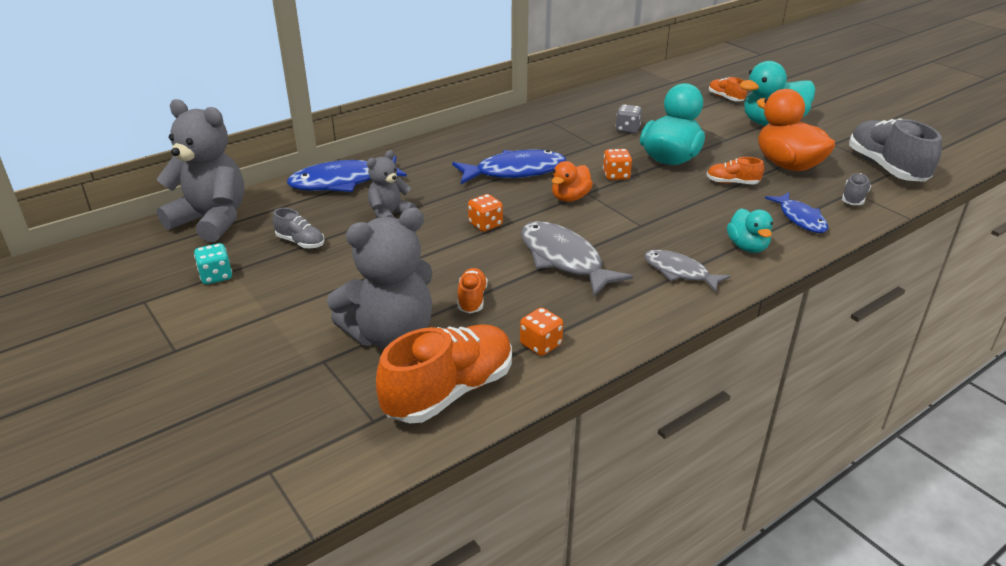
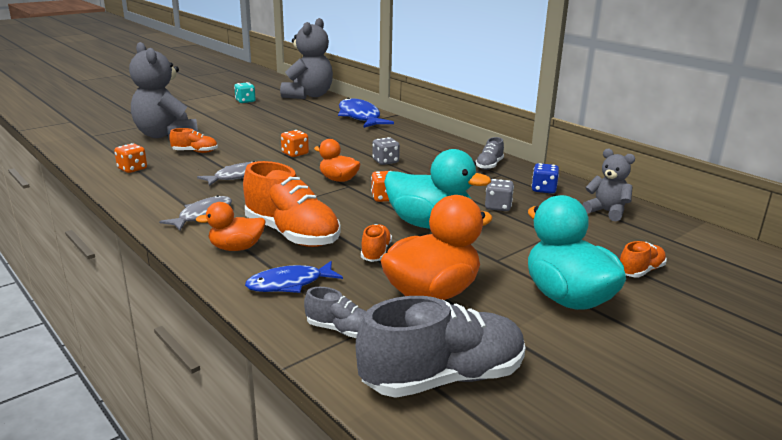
camera: 85 degrees right, 10 degrees down
(300, 242) = (279, 113): grey shoe -> grey shoe (489, 165)
(389, 214) = (313, 129): grey teddy bear -> grey teddy bear (606, 212)
(449, 391) = (102, 149): orange shoe -> orange shoe (292, 234)
(515, 172) = (385, 161): blue fish -> grey dice
(564, 260) = (236, 176): grey fish -> grey fish, size x0.63
(586, 108) = (543, 189): none -> blue dice
(747, 247) = (236, 248): turquoise duck -> orange duck

